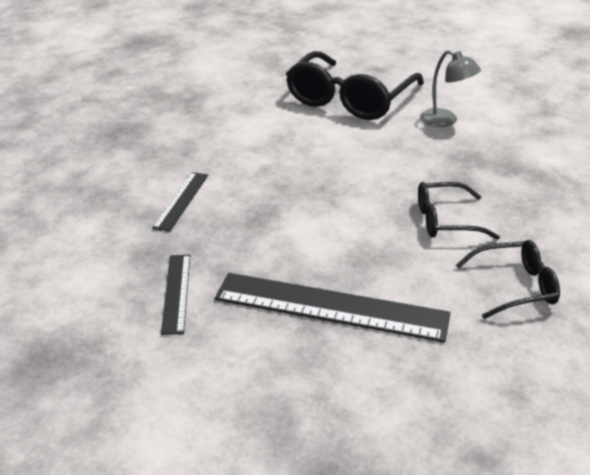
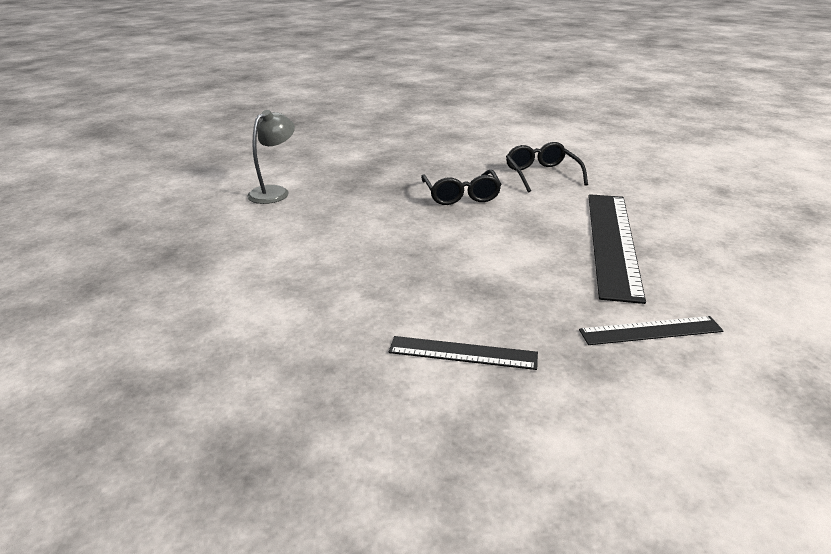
camera: 95 degrees left, 5 degrees down
(349, 99) = (201, 243): black glasses -> none

